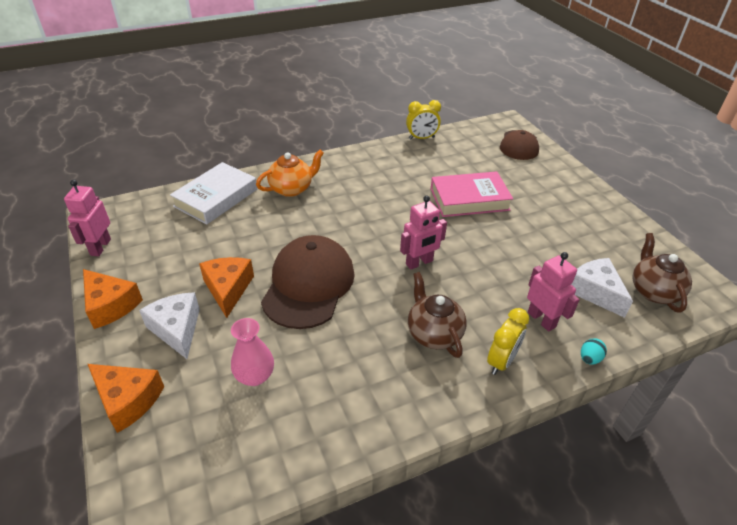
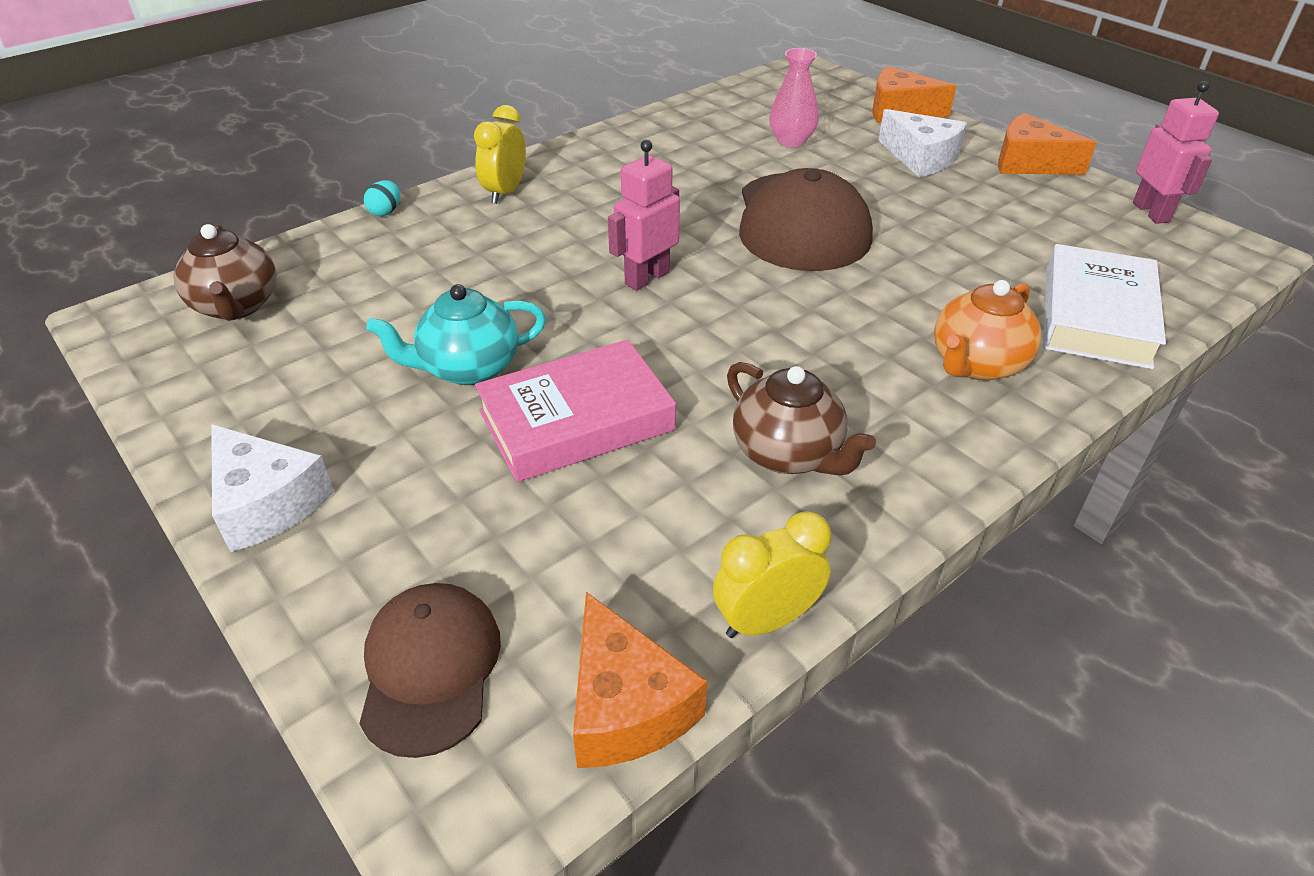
camera: 165 degrees right, 0 degrees up
(228, 289) = (907, 200): orange cheese -> orange cheese (625, 705)
(433, 333) = (598, 203): brown teapot -> brown teapot (788, 454)
(517, 230) = (468, 368): none -> turquoise teapot
(541, 319) = (443, 240): pink robot -> none
(595, 292) = (343, 288): white cheese -> white cheese (266, 503)

